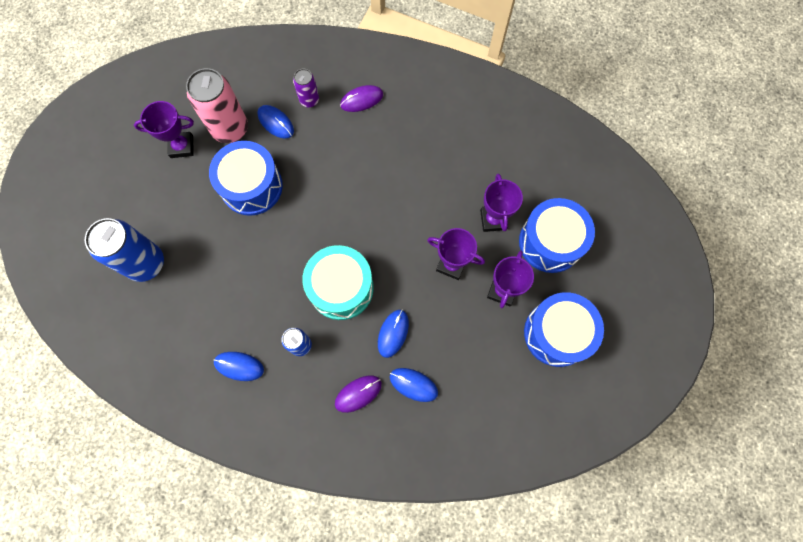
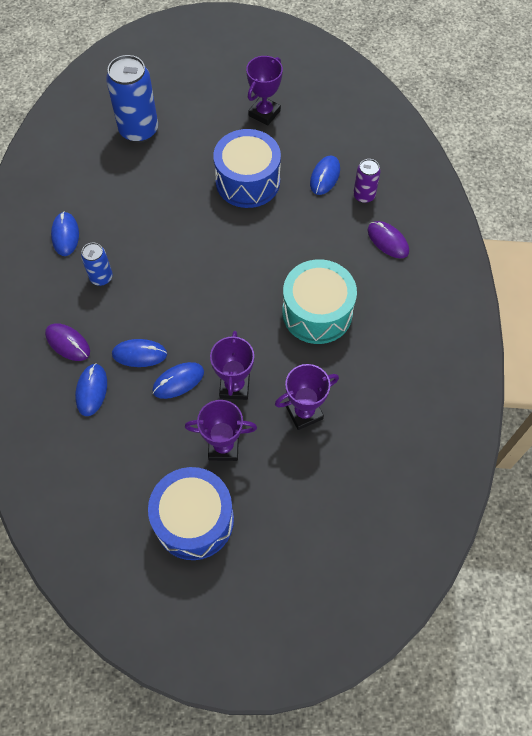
camera: 70 degrees right, 10 degrees down
(182, 146) = (264, 113): purple trophy -> purple trophy turned 60 degrees clockwise
(230, 129) = (300, 143): pink can -> none
(341, 288) = (171, 292): turquoise drum -> turquoise drum (317, 312)
(431, 308) = (178, 381): none -> blue mouse
(550, 242) = (301, 482): blue drum -> none

